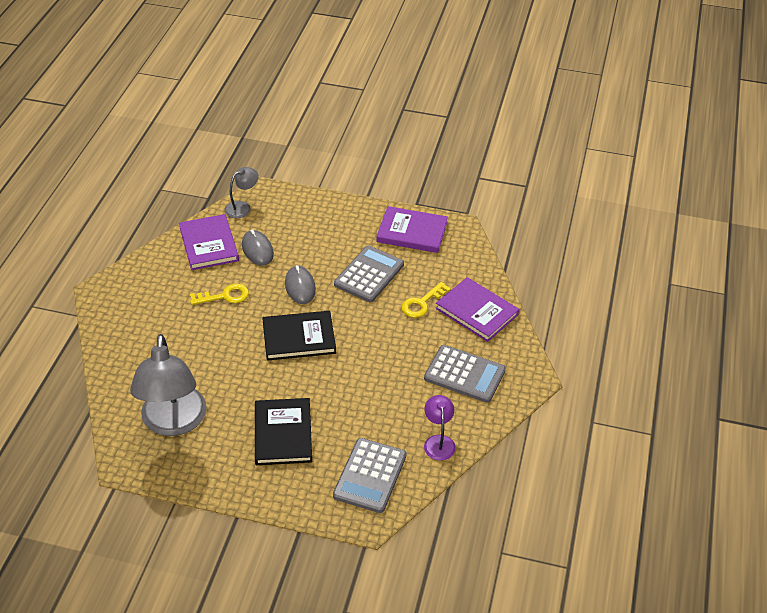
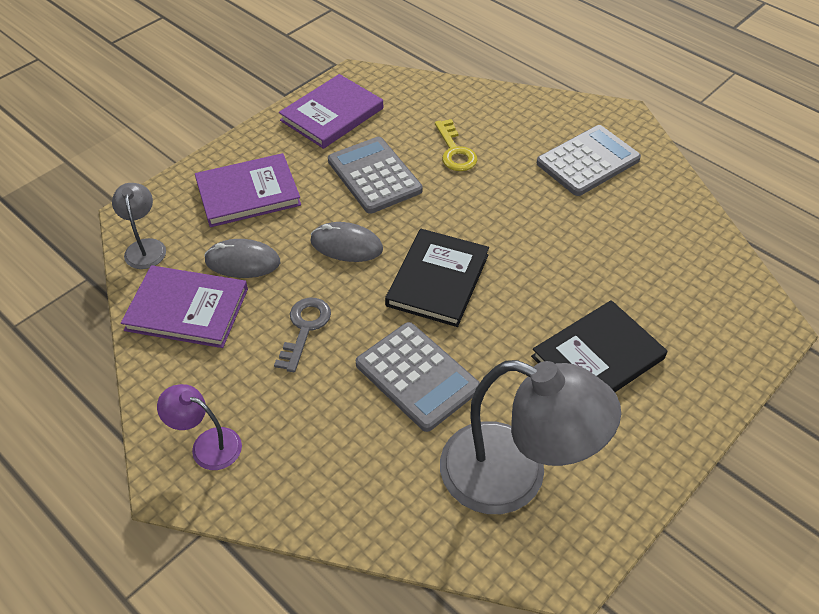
camera: 60 degrees left, 5 degrees up
(224, 296) = (305, 328): yellow key -> grey key
(283, 434) = (597, 357): black book -> black book turned 60 degrees counterclockwise
(370, 476) = (705, 299): grey calculator -> grey calculator (417, 376)
(438, 442) = (679, 221): purple lamp -> purple lamp (207, 445)
(476, 311) = (498, 116): purple book -> purple book (248, 193)

